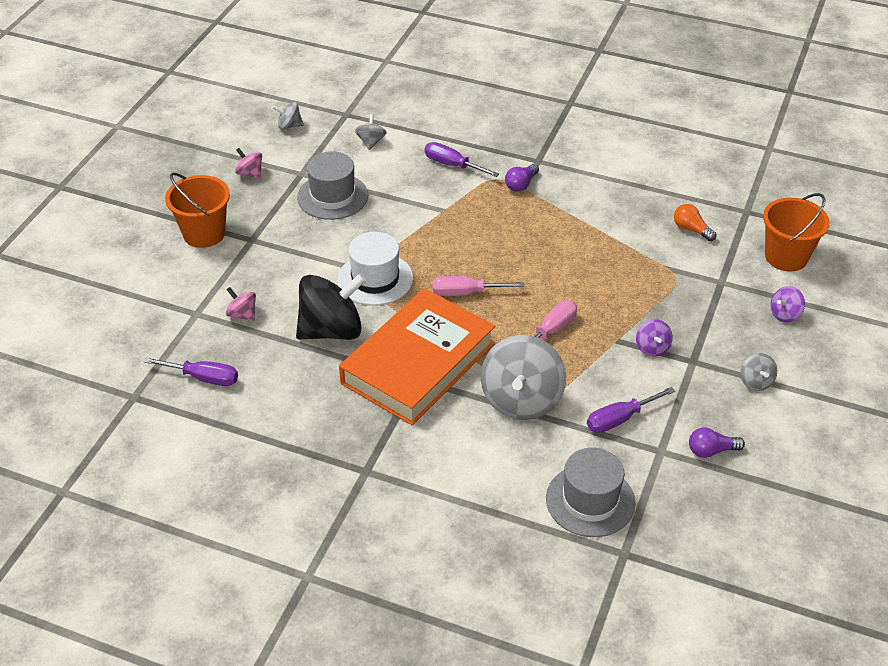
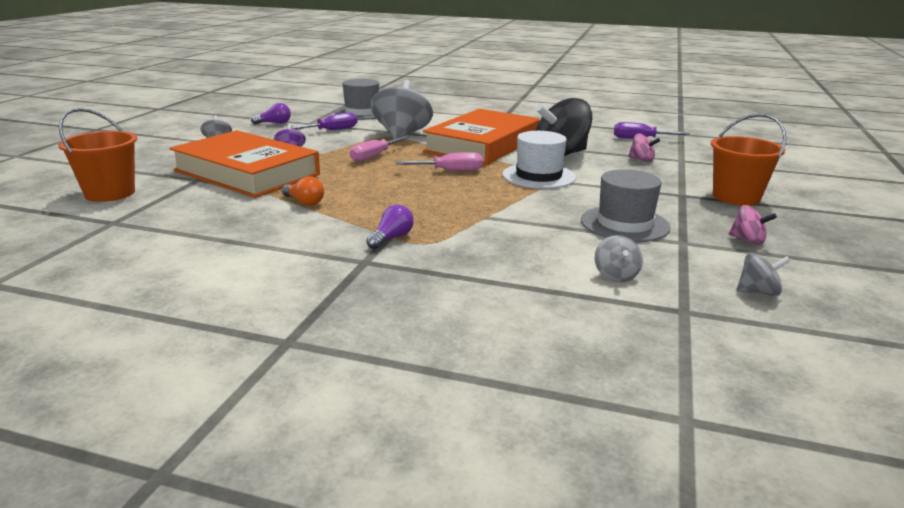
camera: 175 degrees right, 20 degrees down
(452, 165) = (486, 254): purple screwdriver -> none
(679, 295) = (247, 172): none -> orange book
(691, 229) = (197, 208): orange light bulb -> orange light bulb (304, 202)
(785, 314) = (156, 165): purple spinning top -> none

